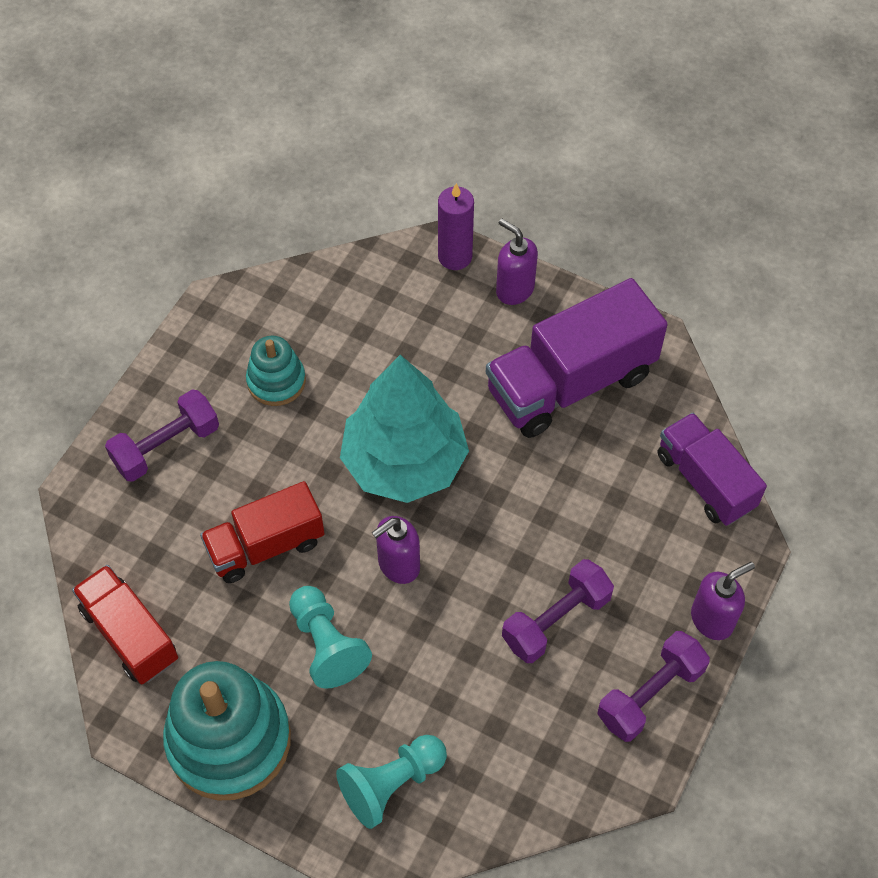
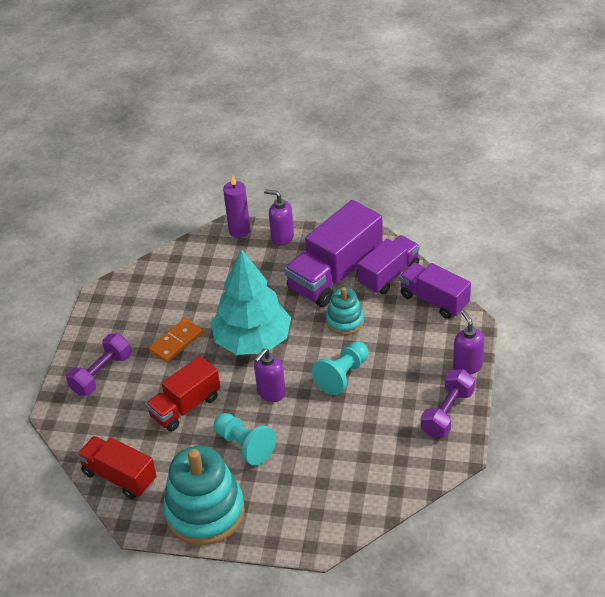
camera: 15 degrees left, 15 degrees down
(276, 381) = (156, 322): turquoise stacking toy -> turquoise stacking toy (345, 321)
(292, 426) = (176, 342): none -> orange domino
(391, 784) = (314, 503): turquoise pawn -> turquoise pawn (342, 375)
(556, 620) = (377, 393): purple dumbbell -> none
(652, 412) = (389, 275): none -> purple truck
(712, 619) = (467, 366): purple soap dispenser -> purple soap dispenser turned 60 degrees counterclockwise

